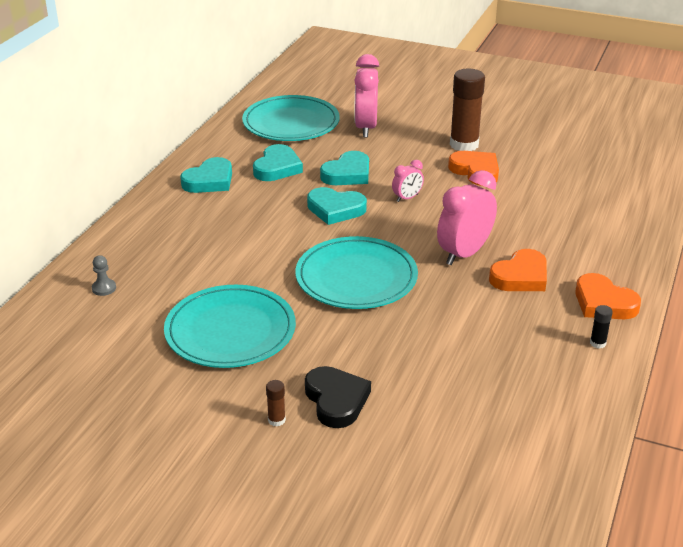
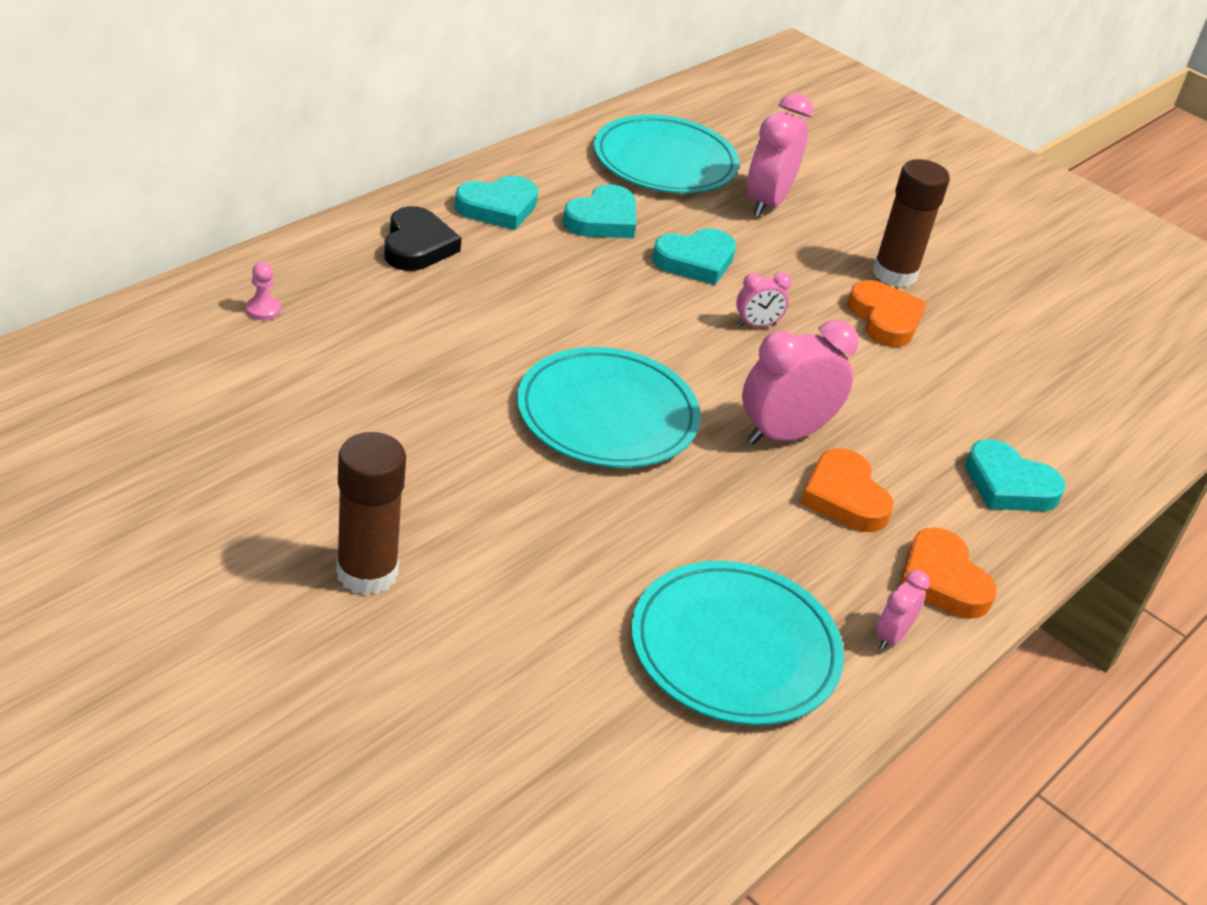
camera: 15 degrees right, 5 degrees up
(104, 288) = (263, 310): grey pawn -> pink pawn
(230, 331) = (387, 427): turquoise plate -> turquoise plate (735, 648)
(276, 420) = (367, 572): brown glue stick -> brown glue stick, size x2.37
(335, 209) = (644, 307): turquoise heart -> turquoise heart (1008, 485)
(336, 400) = (464, 576): black heart -> black heart (417, 246)
(520, 276) = (844, 497): orange heart -> orange heart turned 90 degrees clockwise
(597, 343) = (891, 636): black glue stick -> pink clock

